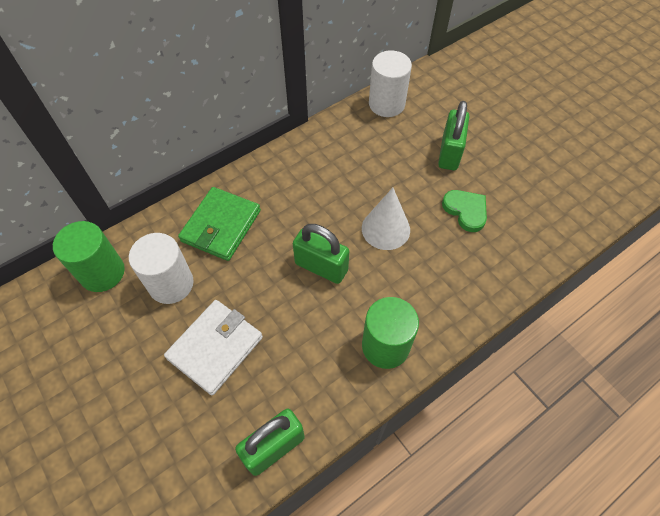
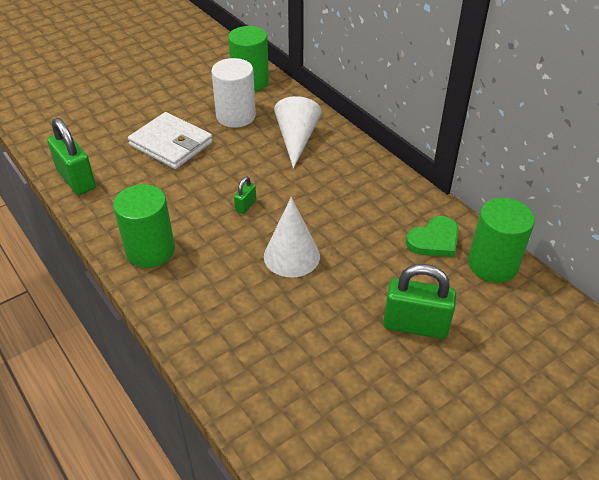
camera: 90 degrees right, 15 degrees down
(221, 226) = (296, 139): green wallet -> white cone
(321, 267) = (245, 205): green padlock -> green padlock, size x0.48
(386, 104) = (492, 264): white cylinder -> green cylinder
(466, 211) = (319, 333): green heart -> green heart (434, 240)

